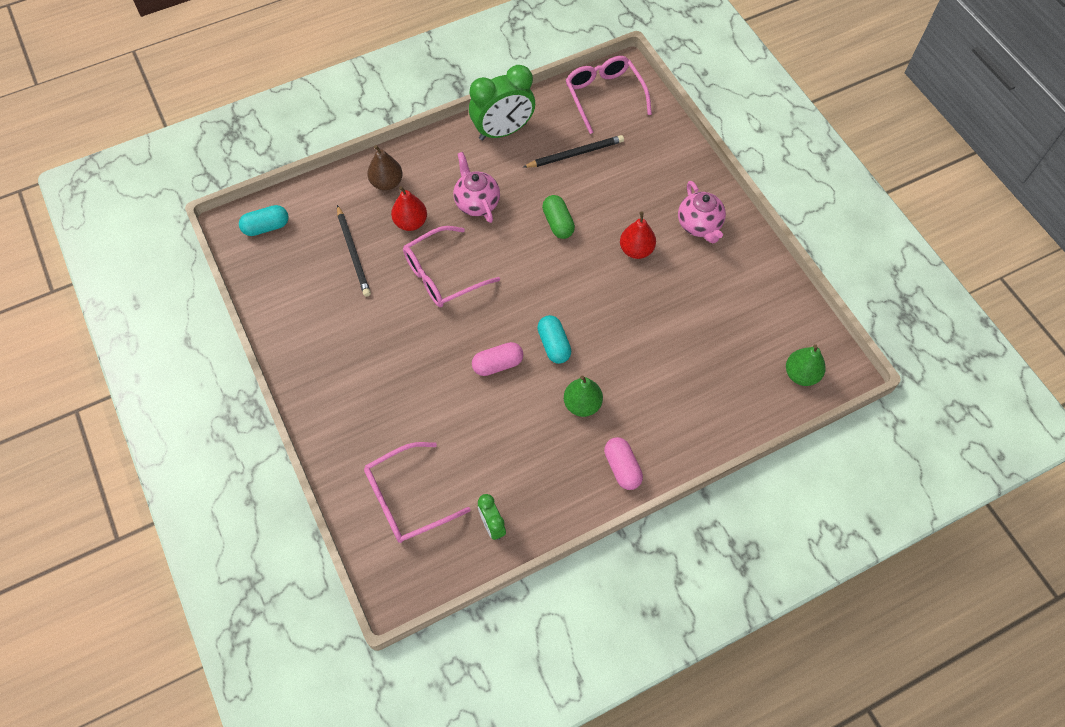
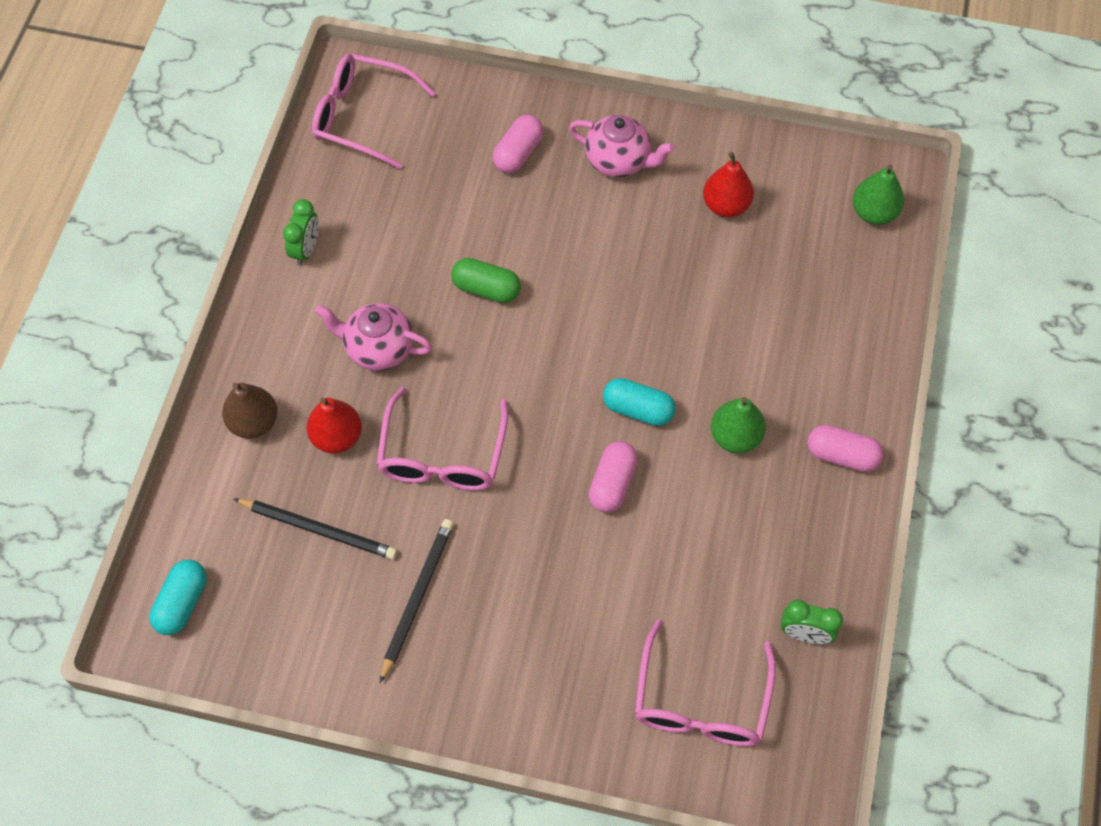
camera: 50 degrees left, 0 degrees up
(503, 131) = (306, 249): green clock -> green clock, size x0.51
(575, 154) = (411, 203): black pencil -> black pencil (417, 597)
(636, 250) = (593, 241): red pear -> red pear (726, 205)
(655, 177) = (518, 153): none -> pink capsule

